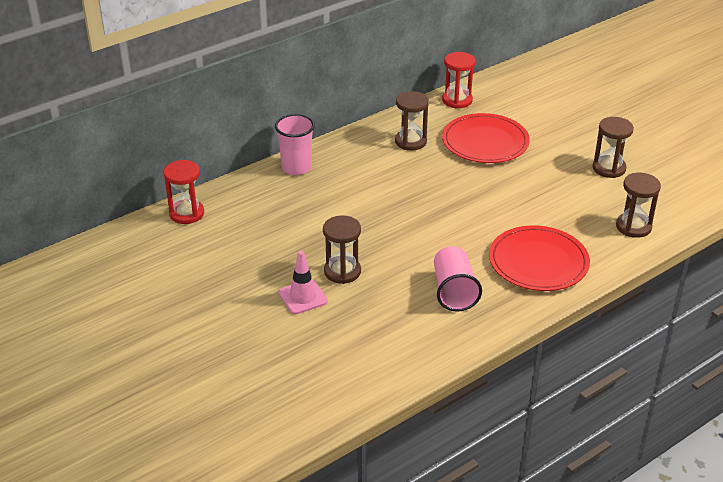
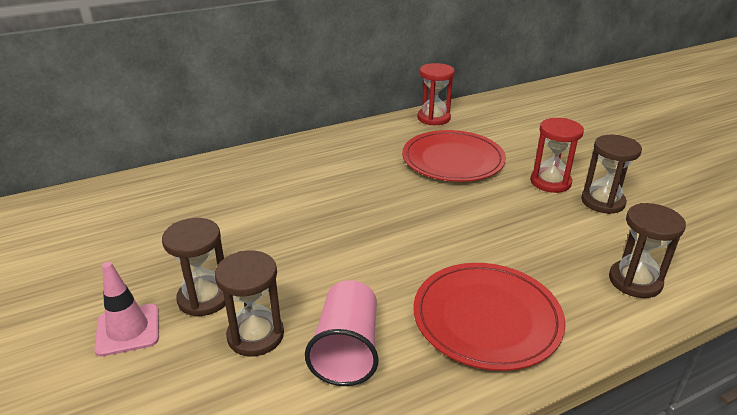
camera: 10 degrees right, 5 degrees down
(187, 213) = (68, 202): red hourglass -> red hourglass (550, 182)
(296, 168) = (225, 166): pink cup -> none
(410, 141) = (367, 152): brown hourglass -> brown hourglass (255, 335)

